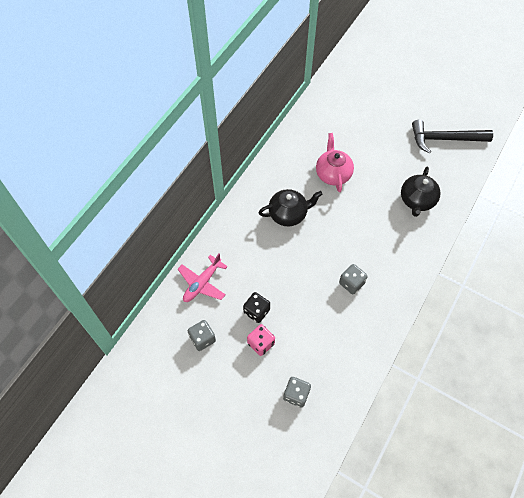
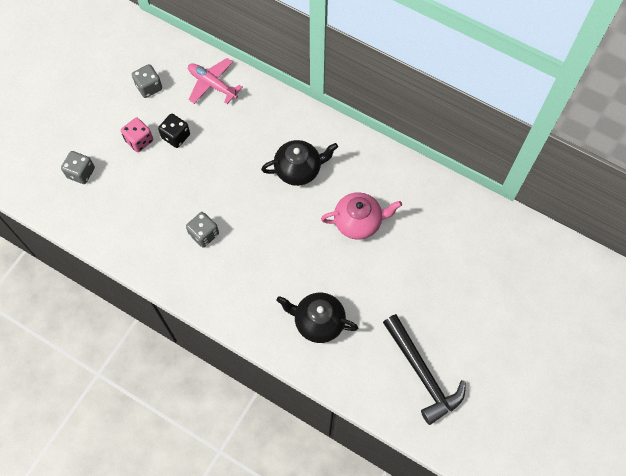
camera: 90 degrees right, 5 degrees up
(288, 214) = (298, 170): black teapot -> black teapot turned 90 degrees counterclockwise
(445, 139) = (422, 373): black hammer -> black hammer turned 150 degrees clockwise

